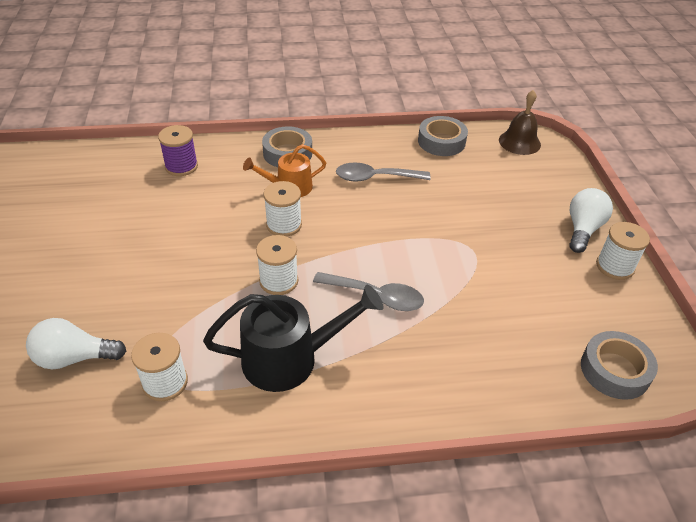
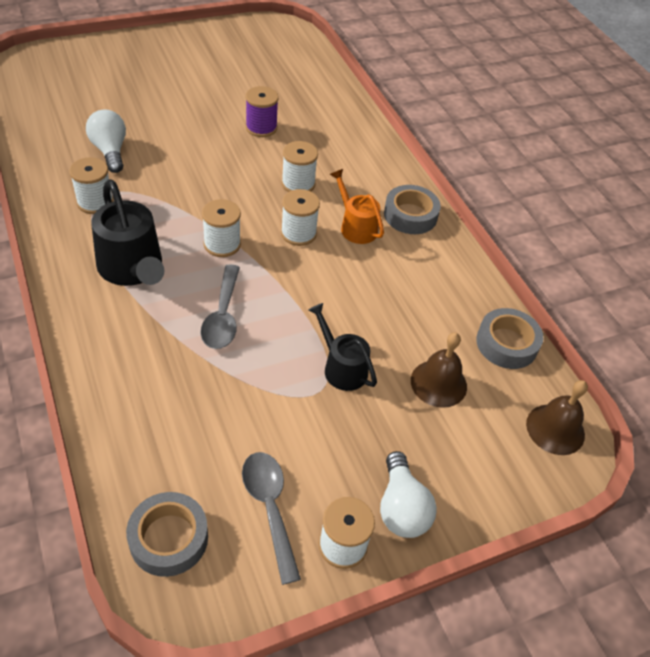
camera: 70 degrees right, 5 degrees up
(181, 166) = (351, 149): purple spool -> purple spool (261, 128)
(214, 211) = (298, 184): none -> white spool
(375, 178) = (404, 291): grey spoon -> grey spoon (269, 508)
(450, 231) = (341, 367): none -> black watering can
(473, 184) = (438, 383): none -> brown bell
(583, 229) = (401, 508): white light bulb -> white light bulb turned 75 degrees clockwise

